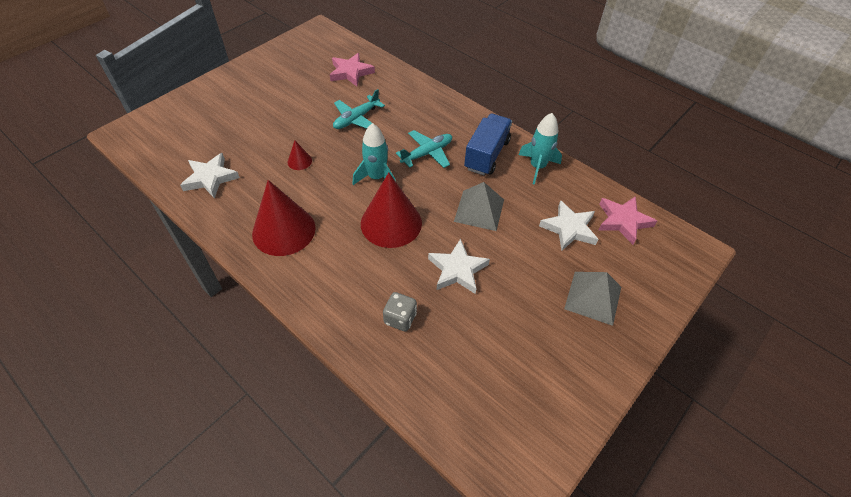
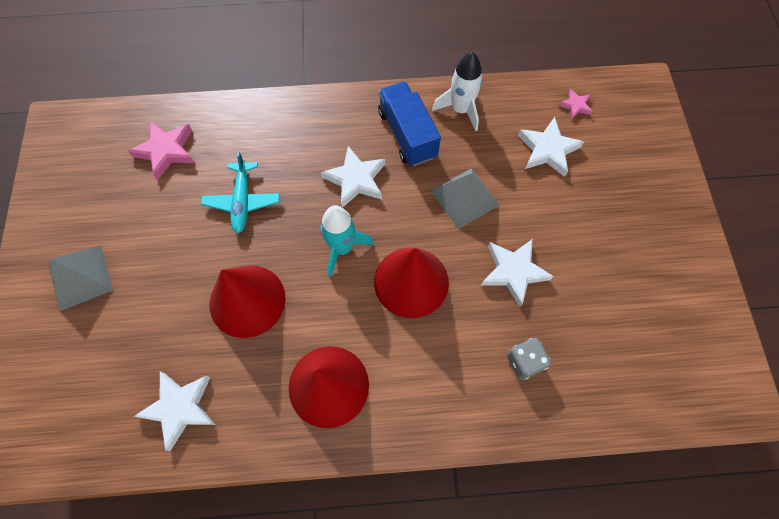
camera: 45 degrees left, 15 degrees up
(299, 161) = (247, 300): red cone -> red cone, size x2.31
(427, 153) = (356, 180): turquoise plane -> white star
(537, 167) = (460, 109): turquoise rocket -> white rocket
(593, 297) = (627, 197): grey pyramid -> grey pyramid (80, 277)
(623, 221) = (575, 106): pink star -> pink star, size x0.55

